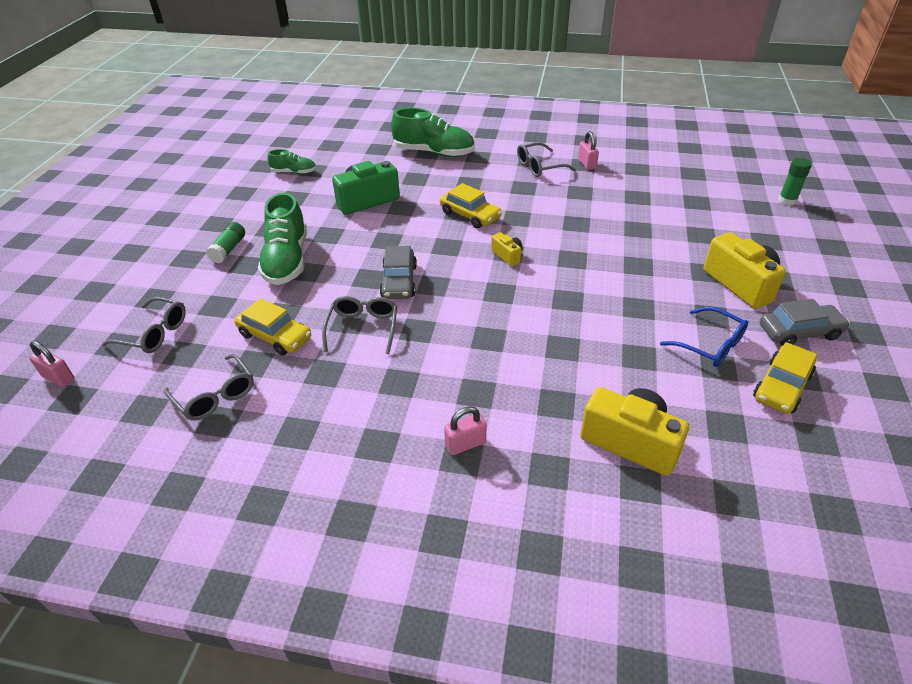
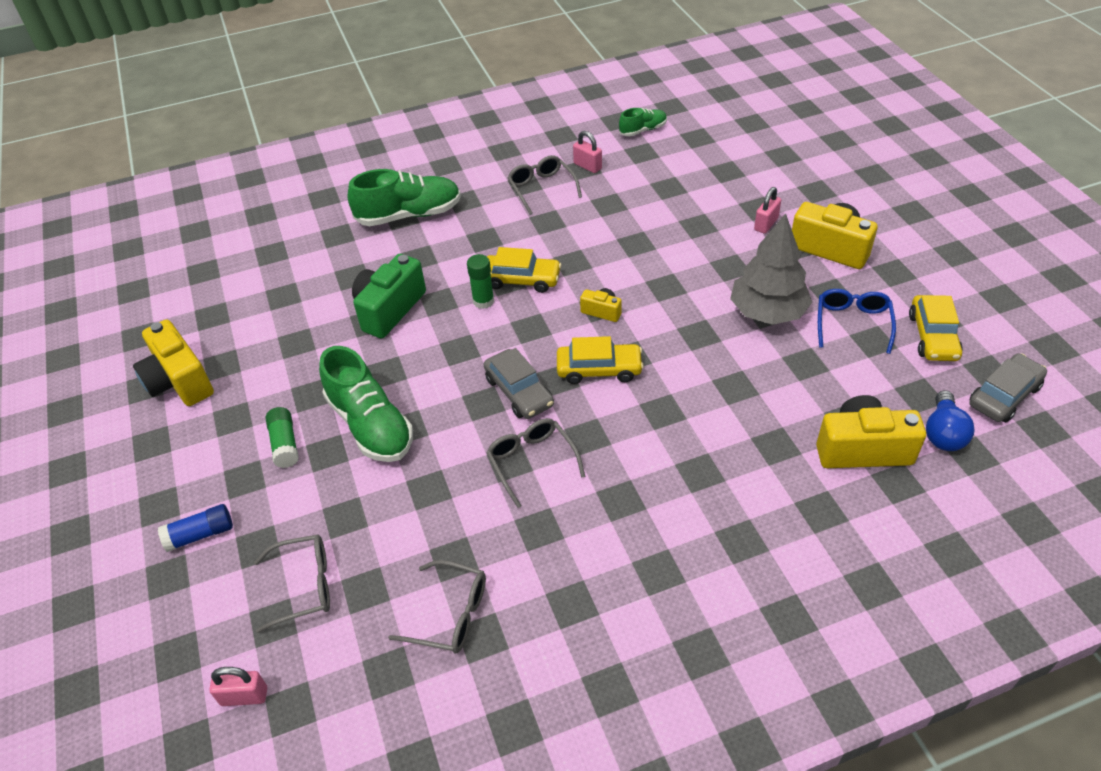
camera: 30 degrees left, 5 degrees up
(133, 277) = (200, 534): none -> blue glue stick
(210, 192) = (179, 381): none -> yellow camera
(275, 336) = (447, 518): yellow car -> yellow car (599, 369)
(294, 172) = (262, 309): green shoe -> green shoe (643, 130)
(465, 444) = (734, 527): pink padlock -> pink padlock (766, 224)
(539, 167) = (541, 188): grey glasses -> grey glasses turned 120 degrees clockwise
(640, 307) = (767, 312): none -> grey tree
(710, 345) = (852, 323): blue glasses -> blue glasses turned 90 degrees counterclockwise
(722, 466) = (943, 433): none -> blue light bulb
(787, 200) = (802, 137): green glue stick -> green glue stick (483, 301)
(799, 332) = (909, 276): grey car -> grey car (1004, 395)

